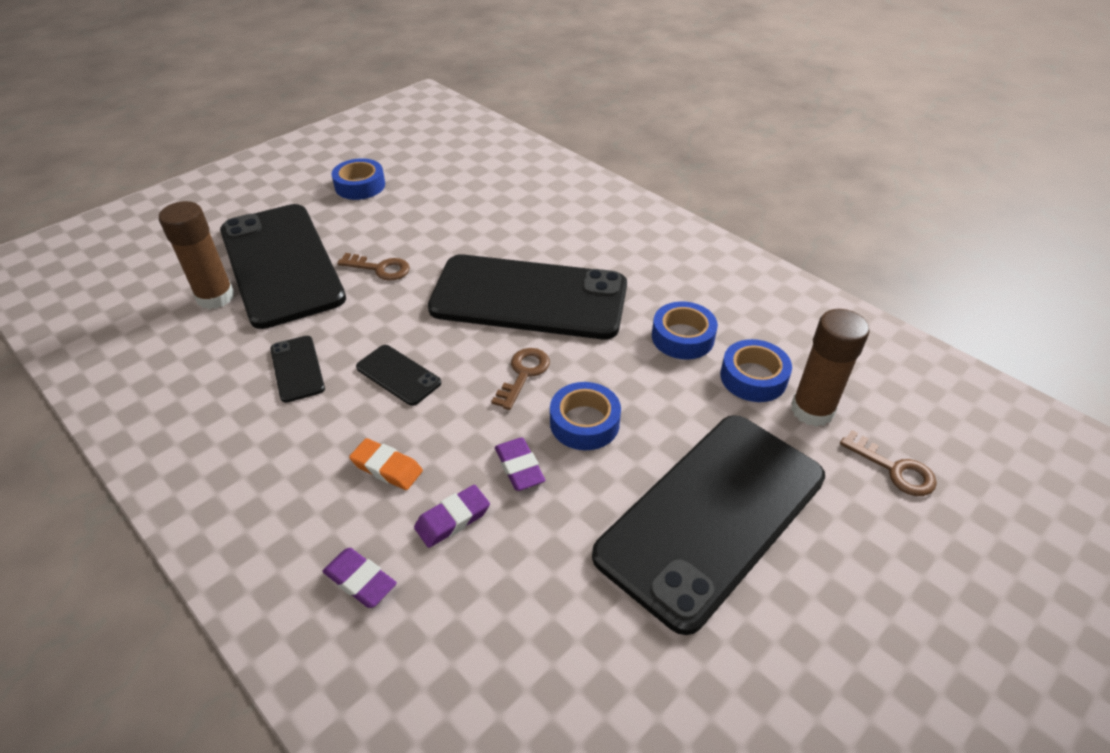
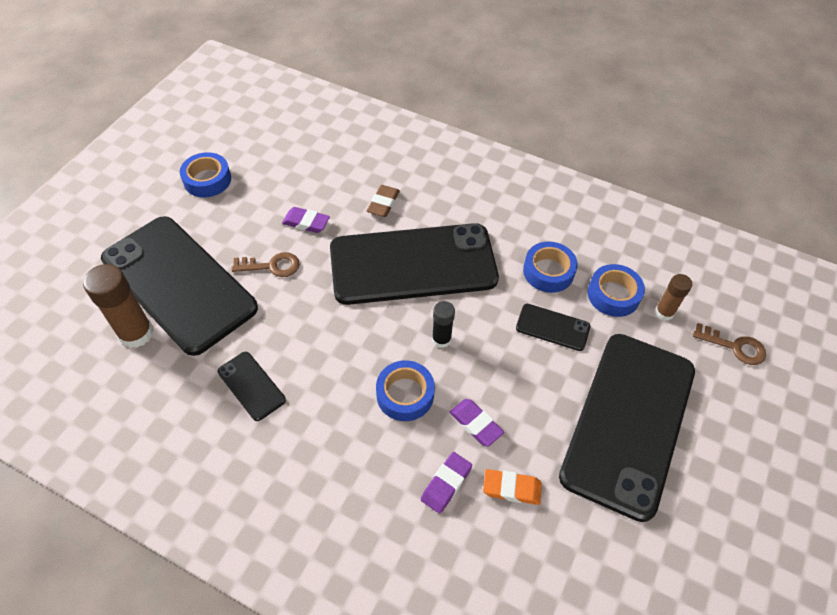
camera: 20 degrees left, 10 degrees up
(360, 580) = (401, 557): purple eraser -> purple eraser (306, 222)
(387, 468) = (374, 455): orange eraser -> orange eraser (511, 488)
(398, 375) = (341, 368): black phone -> black phone (552, 327)
(523, 374) = (441, 339): brown key -> black glue stick
(526, 238) = (383, 203): none -> brown eraser
(584, 422) = (507, 370): blue tape -> blue tape (405, 394)
(812, 410) = (664, 312): brown glue stick -> brown glue stick, size x0.59

